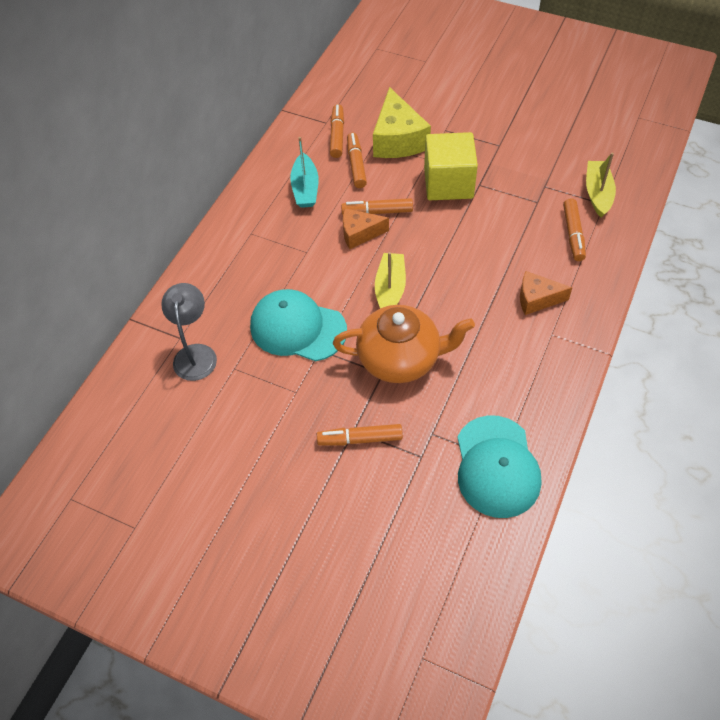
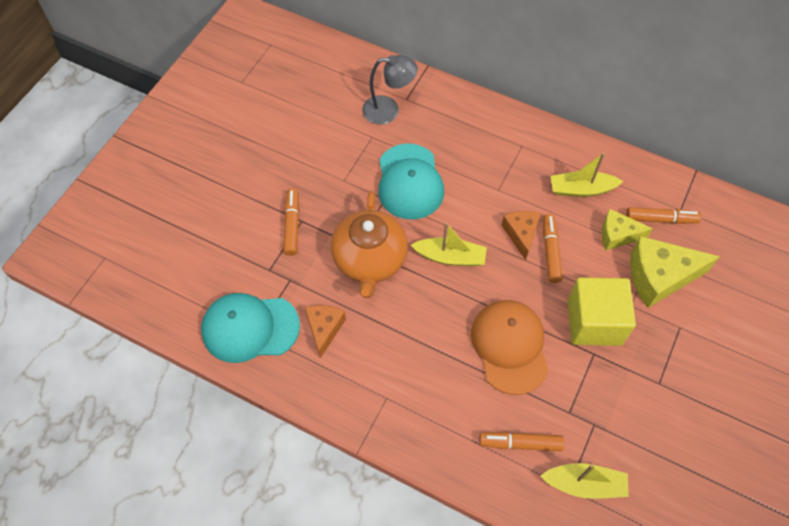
camera: 90 degrees right, 5 degrees up
(297, 328) = (409, 182): turquoise cap -> turquoise cap turned 150 degrees clockwise
(305, 188) = (581, 189): turquoise boat -> yellow boat
(356, 165) = (617, 235): orange marker -> yellow cheese
(482, 242) = (510, 347): none -> orange cap
(537, 299) = (431, 390): orange cheese -> orange cheese (324, 329)

